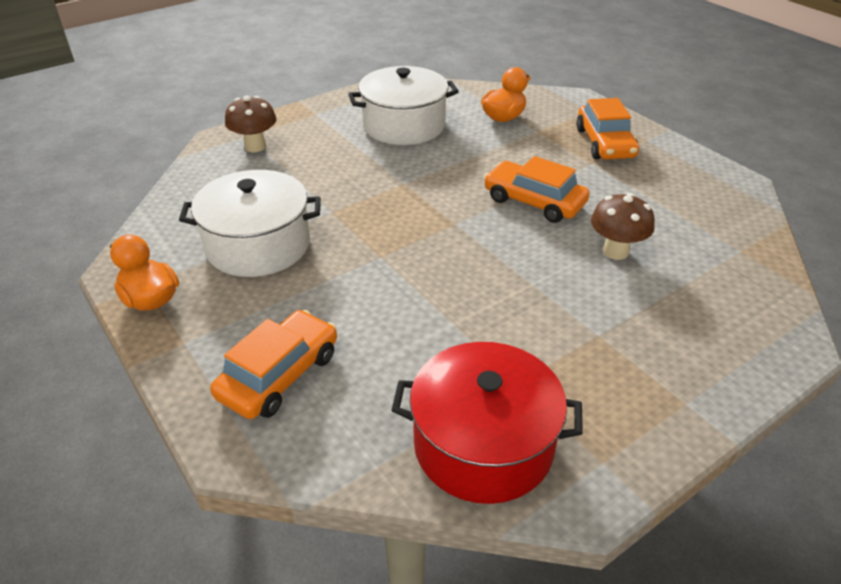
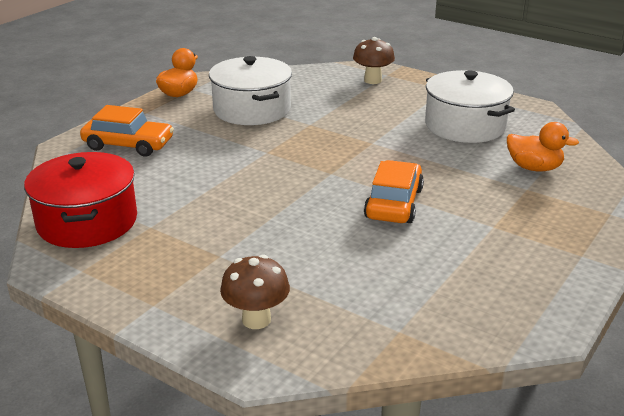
camera: 70 degrees right, 10 degrees down
(604, 143) = (544, 229): orange car -> none
(615, 251) = (343, 254): brown mushroom -> brown mushroom (256, 319)

